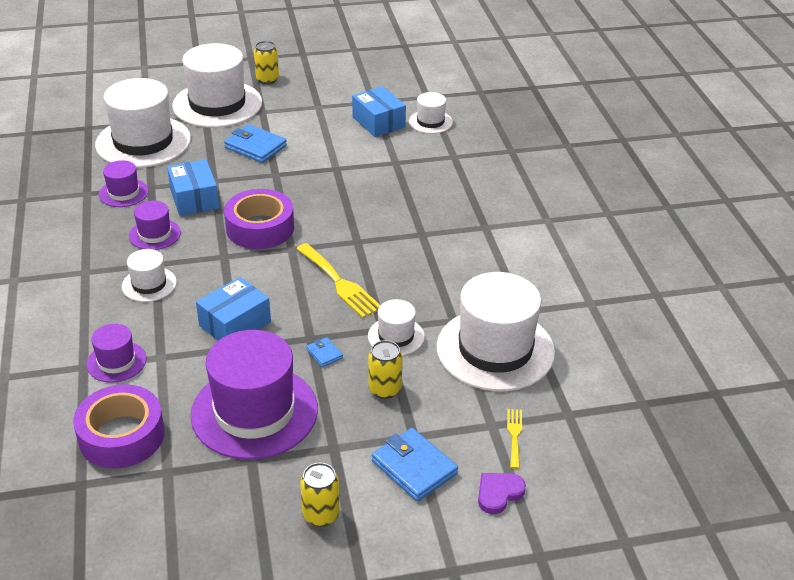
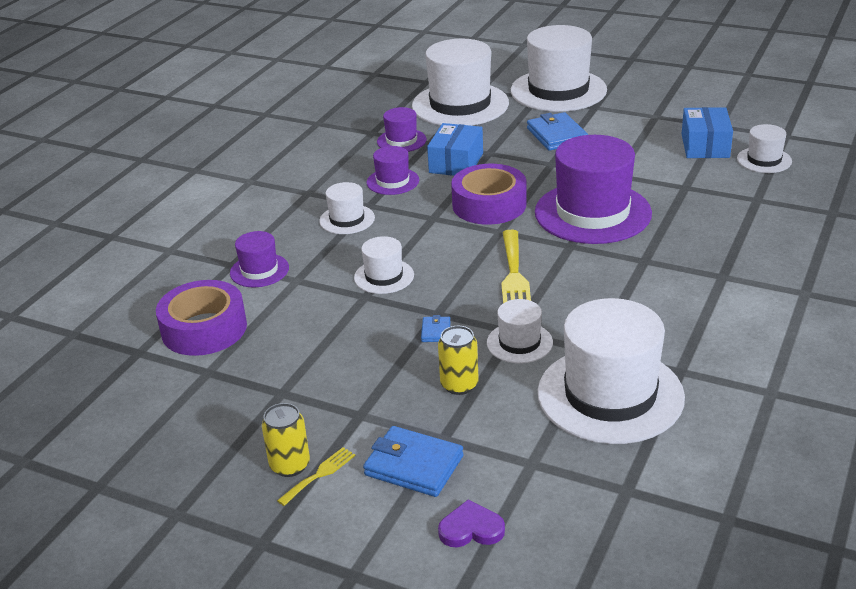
camera: 40 degrees right, 5 degrees down
(235, 324) = (384, 276): blue box -> white hat
(254, 412) = (324, 355): purple hat -> purple hat (592, 213)
(267, 79) = (628, 81): yellow can -> none
(414, 467) = (413, 466): blue wallet -> blue wallet turned 60 degrees counterclockwise
(514, 435) = (545, 483): yellow fork -> yellow fork (319, 474)

